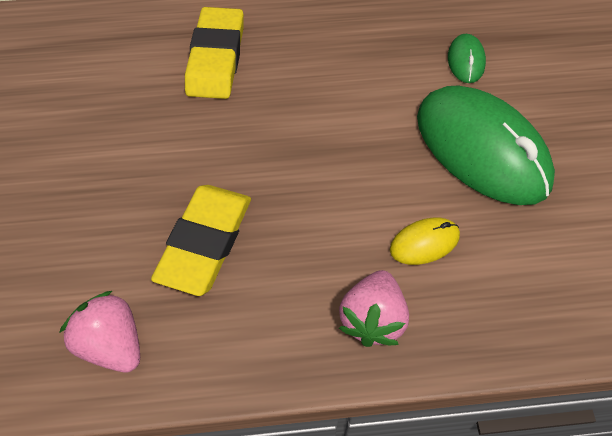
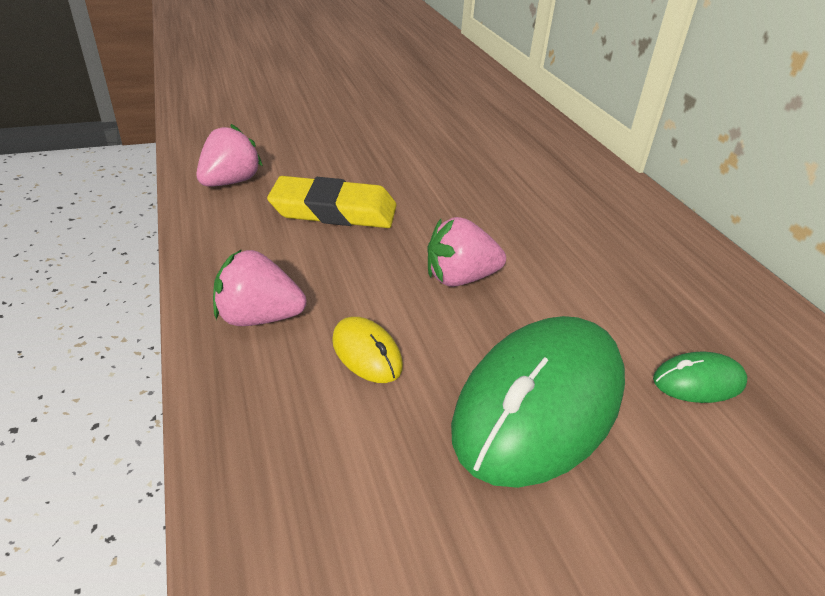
camera: 75 degrees right, 20 degrees down
(216, 58) = (553, 192): yellow eraser -> none
(338, 161) = (460, 278): none -> pink strawberry

